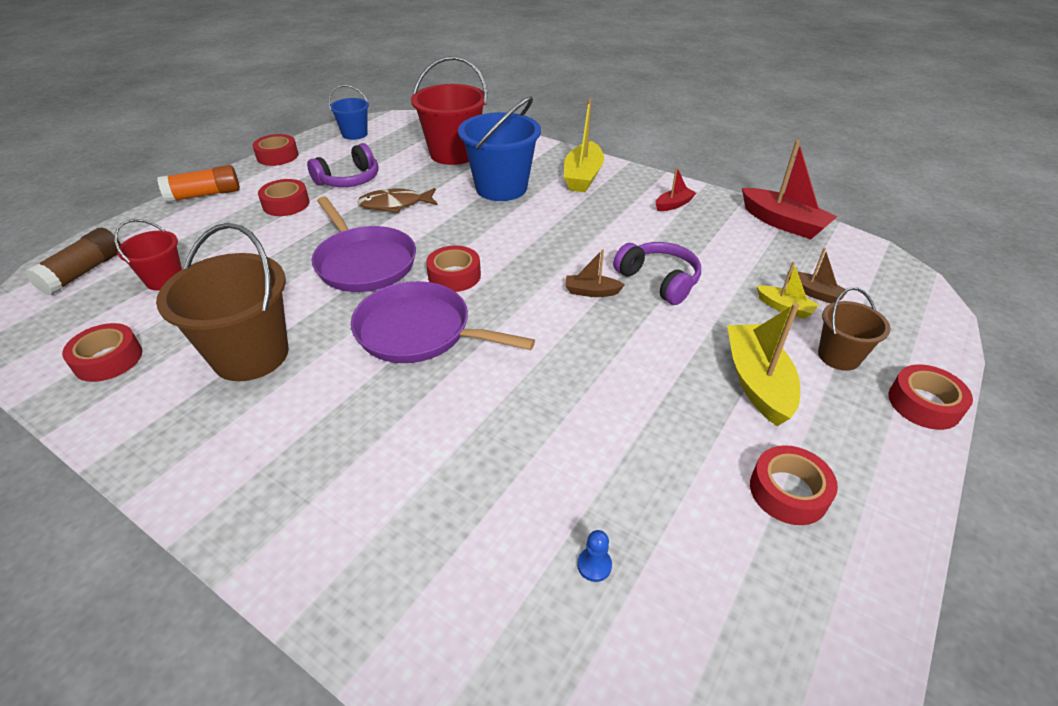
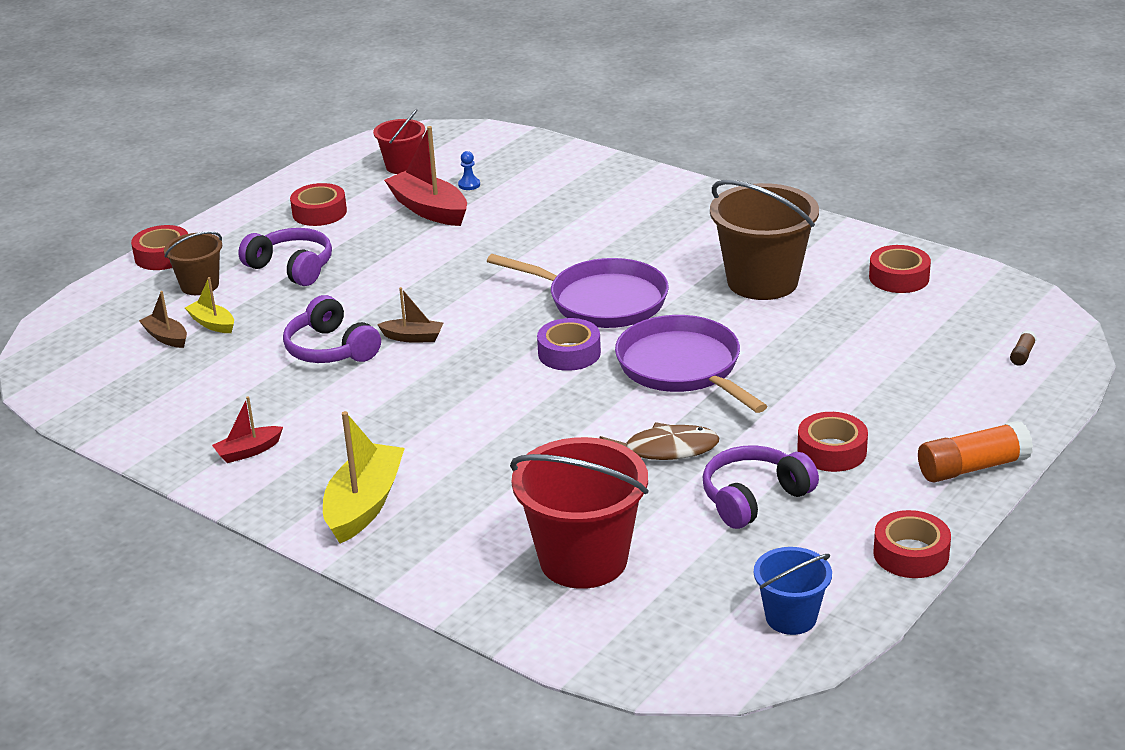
camera: 175 degrees left, 10 degrees down
(84, 272) = (1022, 354): brown glue stick -> brown glue stick, size x0.45
(164, 279) = (914, 347): red bucket -> red bucket (402, 166)
(454, 276) = (569, 353): red tape -> purple tape
(501, 188) = (502, 482): blue bucket -> none
(757, 382) = (292, 268): yellow boat -> purple headphones
(783, 223) = (117, 422): red boat -> red boat (429, 209)

